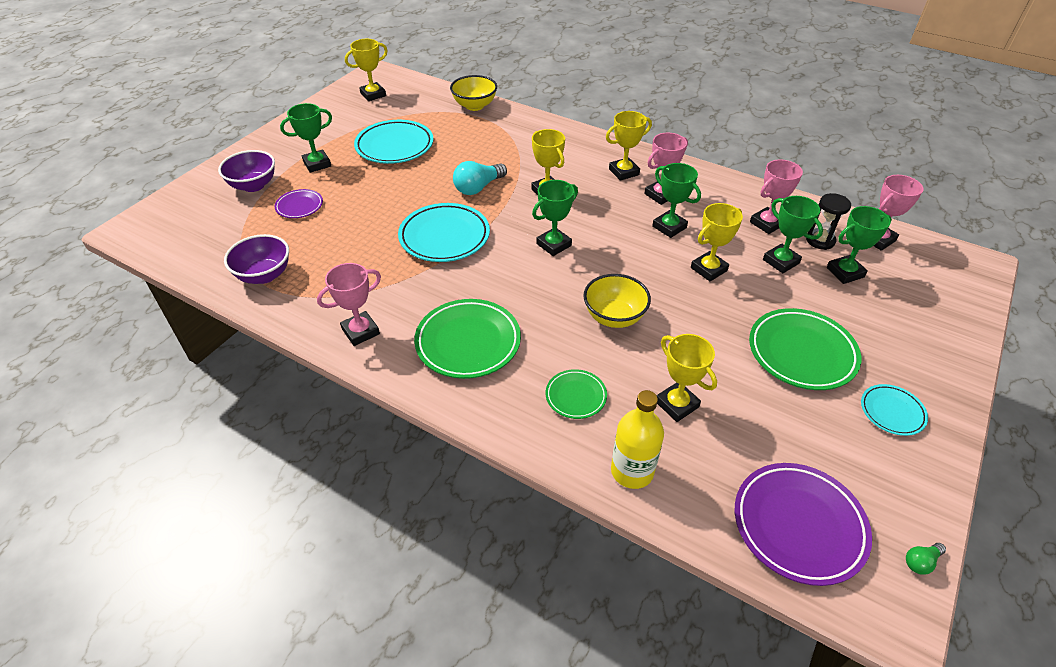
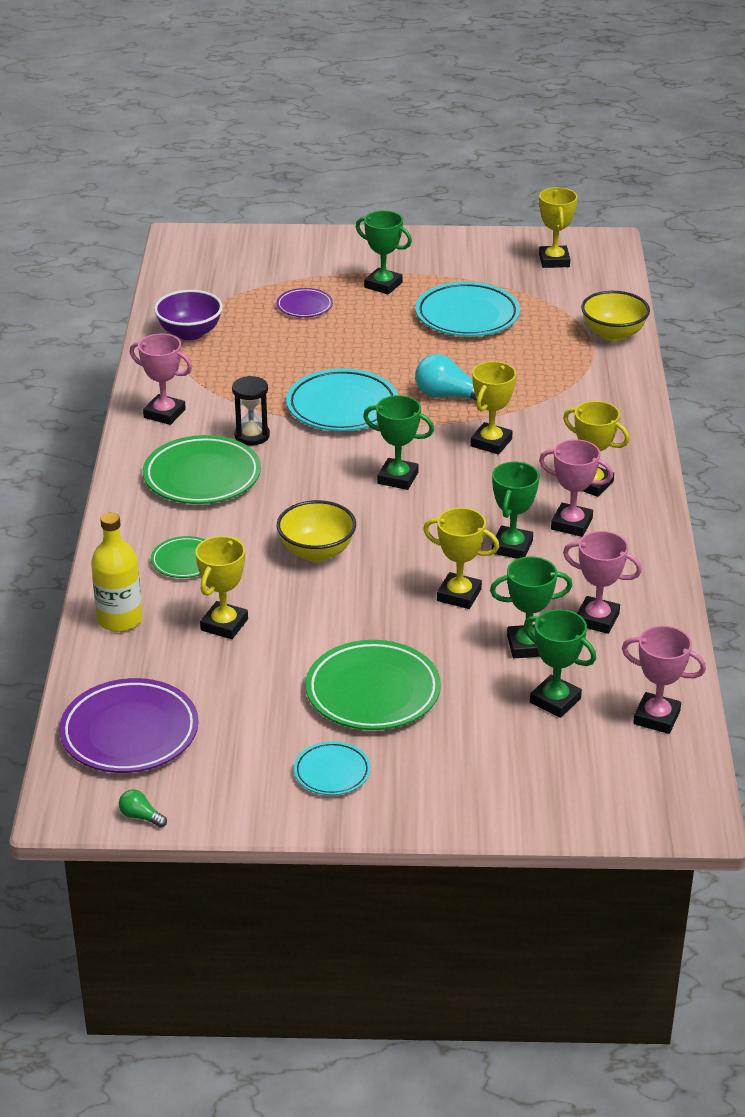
camera: 60 degrees right, 10 degrees down
(253, 185) = (310, 267): purple bowl -> none
(373, 94) = (554, 261): yellow trophy -> yellow trophy turned 60 degrees clockwise
(781, 261) = (527, 646): green trophy -> green trophy turned 60 degrees clockwise
(820, 240) = (604, 669): black hourglass -> black hourglass (252, 436)

